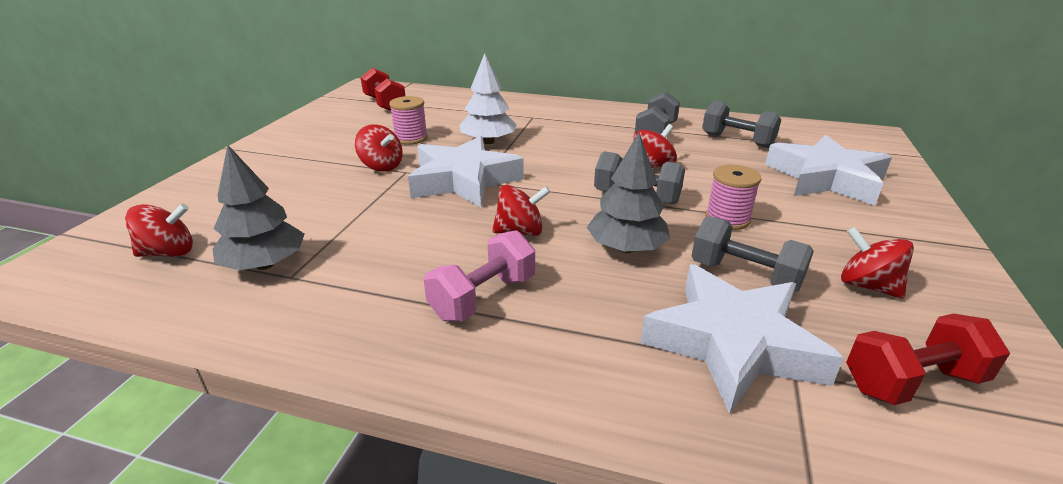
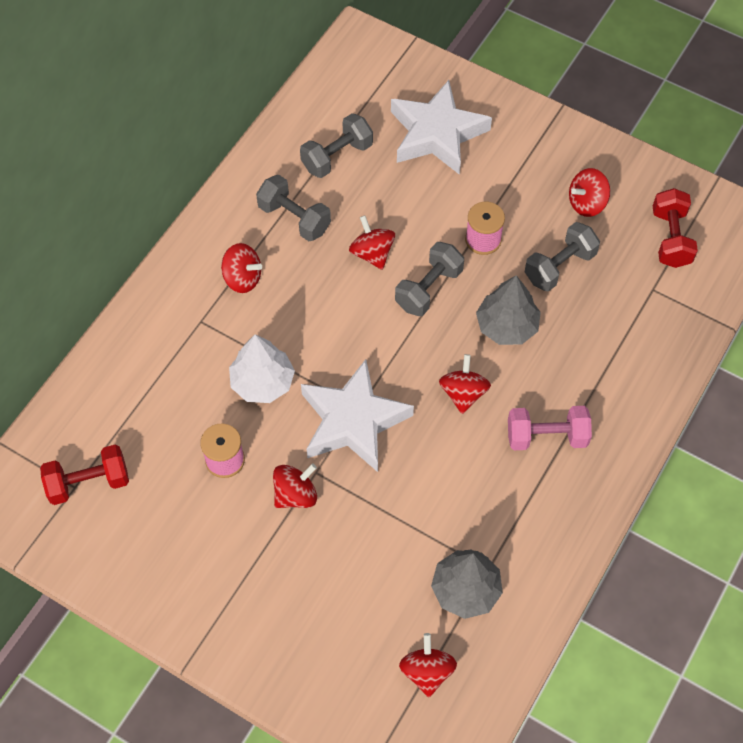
camera: 75 degrees left, 30 degrees up
(483, 297) = (546, 436): pink dumbbell -> pink dumbbell turned 60 degrees counterclockwise
(581, 124) = (242, 278): none -> red spinning top
(733, 344) = (624, 307): white star -> none

